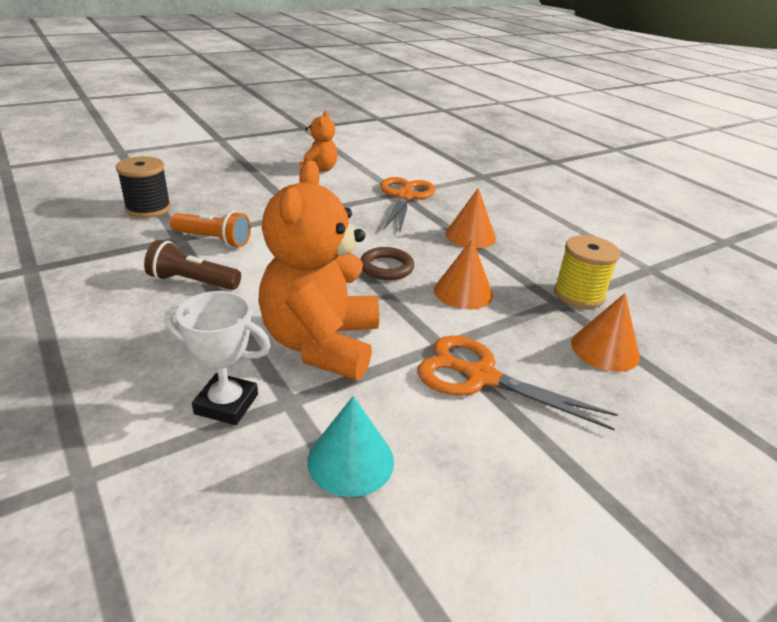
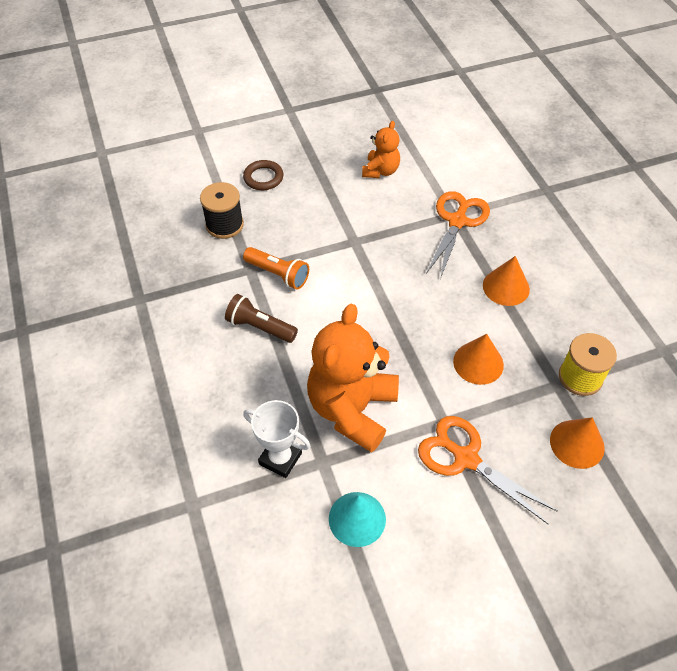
camera: 15 degrees right, 20 degrees up
(386, 267) = (419, 324): brown ring -> brown ring (263, 178)

